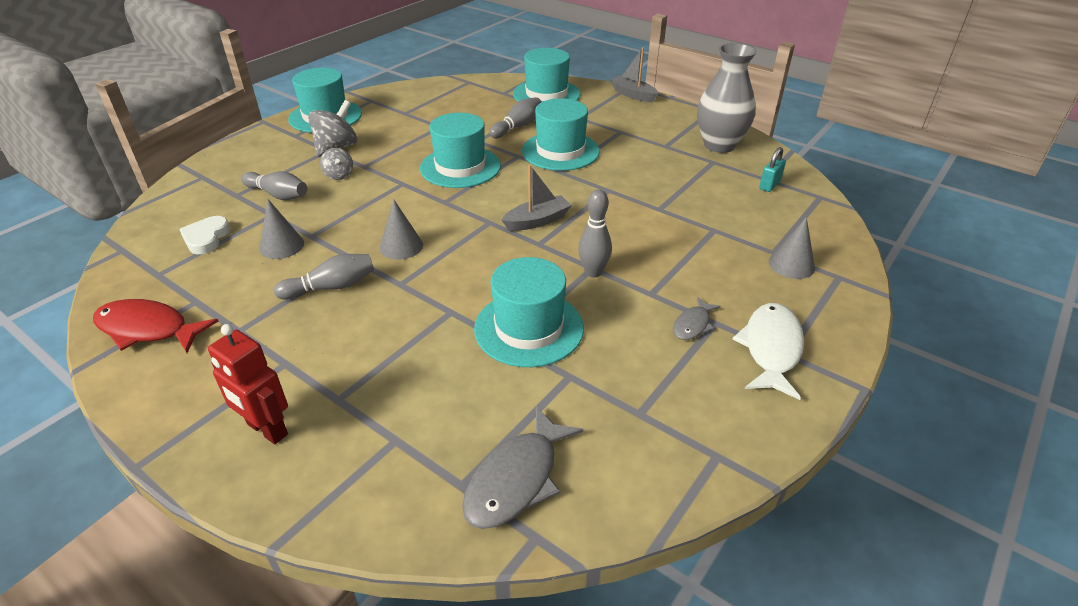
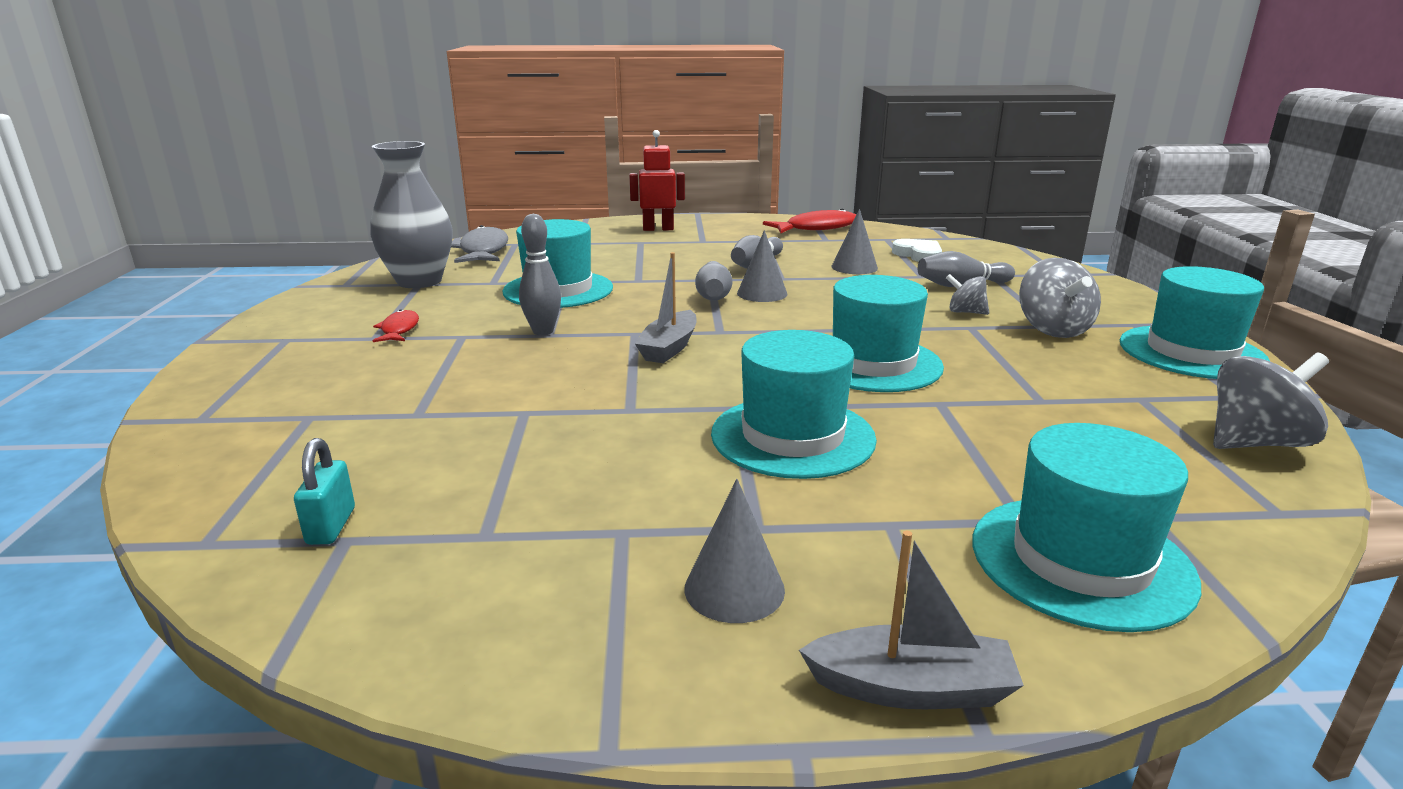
camera: 140 degrees right, 15 degrees down
(418, 91) = (1255, 442): none -> grey spinning top
(517, 126) = (944, 450): grey bowling pin -> grey bowling pin (713, 294)
(693, 325) = (399, 330): grey fish -> red fish
(719, 145) = (495, 591): grey vase -> grey vase (419, 281)
(771, 349) = (305, 337): white fish -> none
(791, 265) = (279, 410): grey cone -> grey cone (734, 589)

